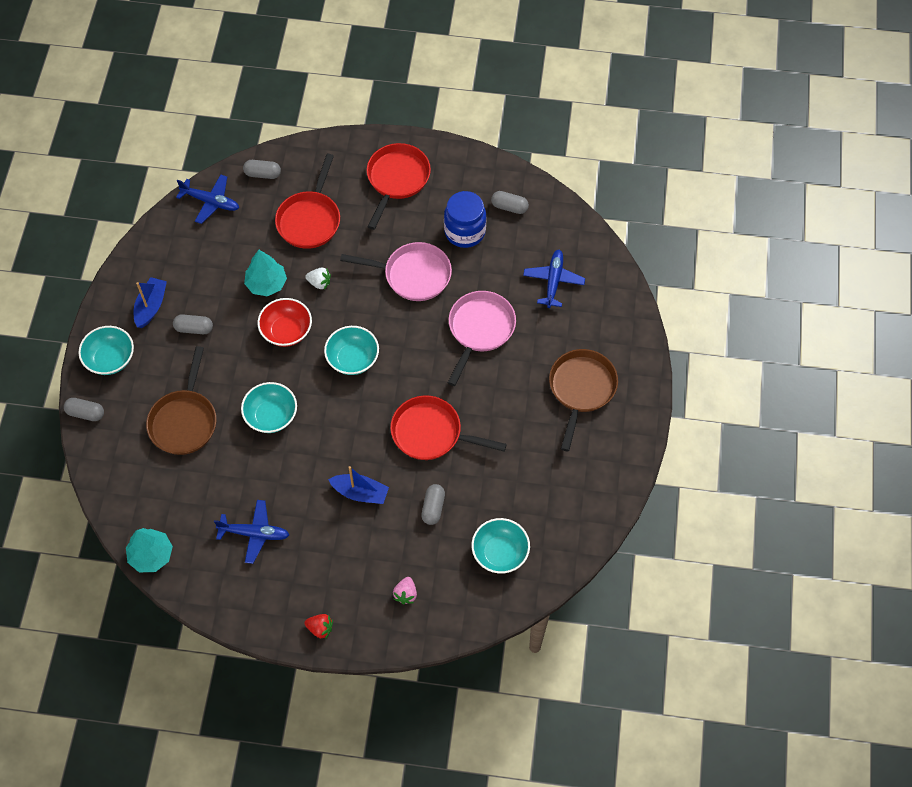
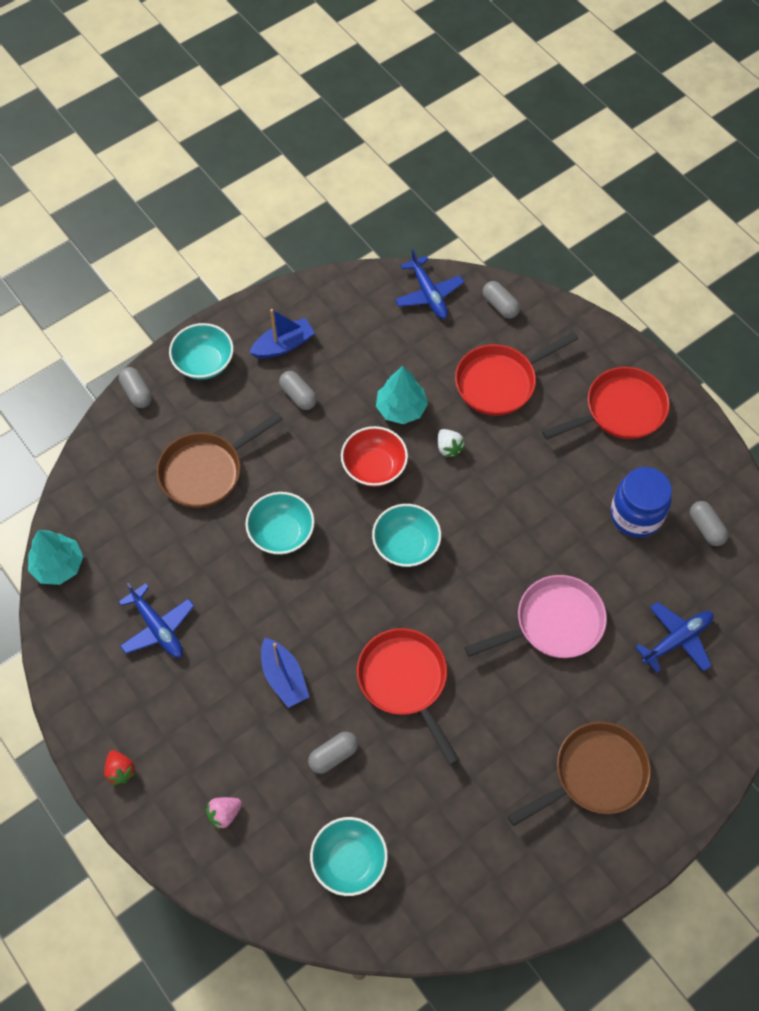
camera: 45 degrees right, 0 degrees up
(413, 275) = (543, 514): pink pan -> none

